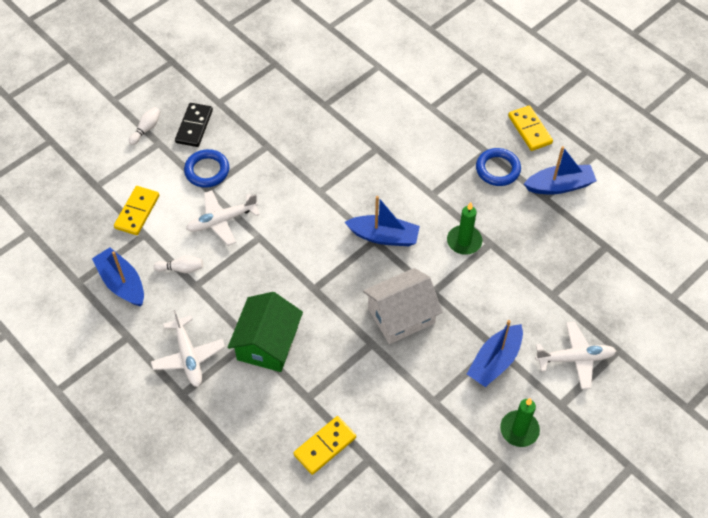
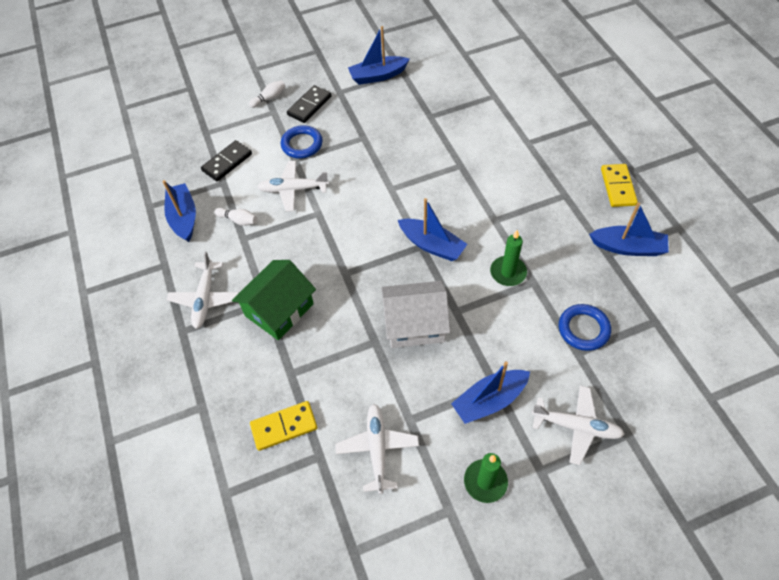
camera: 25 degrees right, 0 degrees up
(137, 212) = (227, 162): yellow domino -> black domino
(251, 74) = (378, 76): none -> blue boat
(417, 436) = (377, 449): none -> white plane
(497, 169) = (570, 215): blue ring -> blue ring (583, 329)

